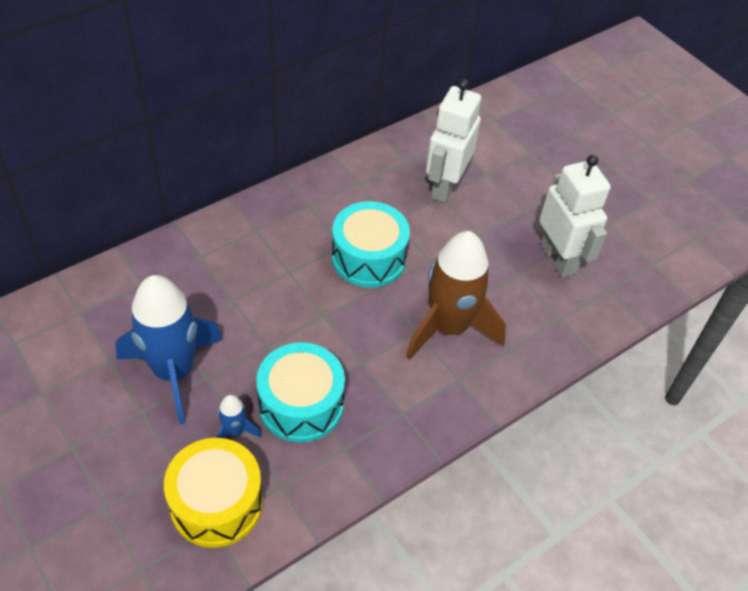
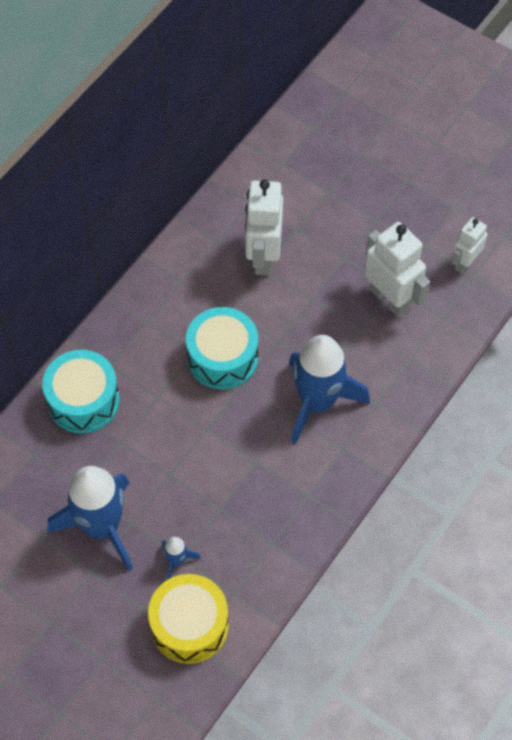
camera: 15 degrees left, 10 degrees up
(301, 404) = (221, 517): turquoise drum -> turquoise drum (83, 400)
(448, 328) = (317, 402): brown rocket -> blue rocket
(647, 250) = (464, 263): none -> white robot

